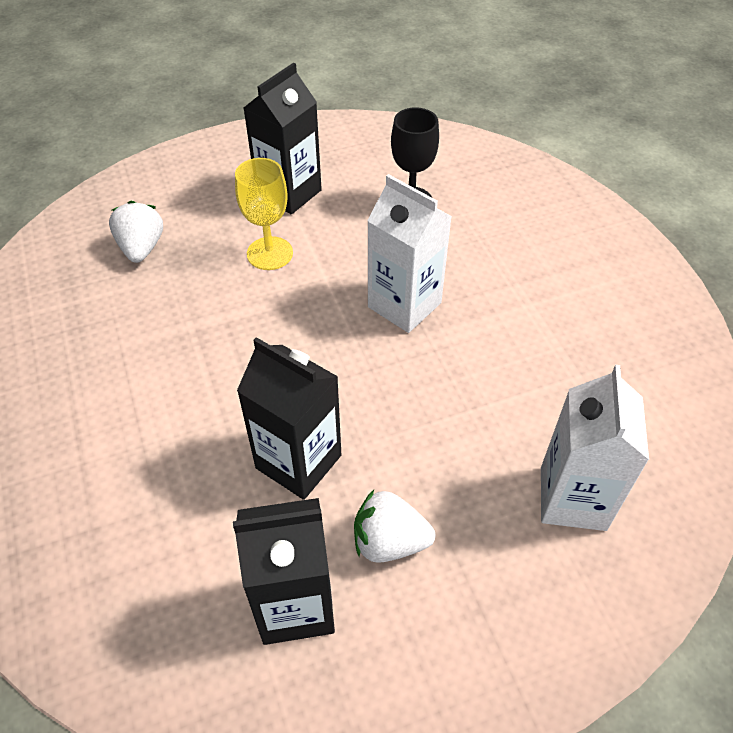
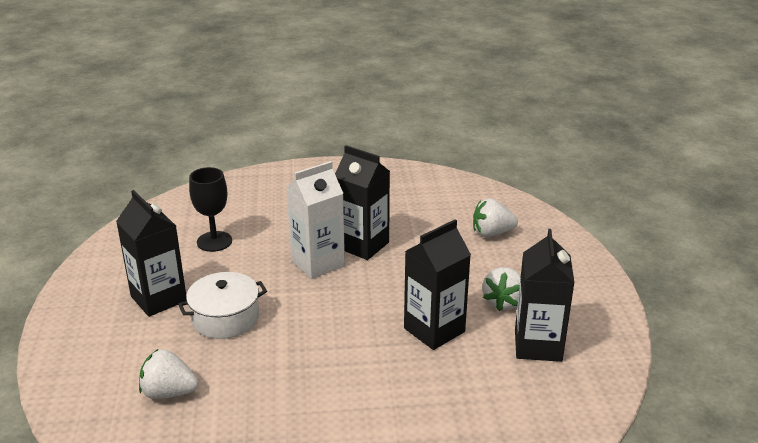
camera: 75 degrees left, 20 degrees down
(270, 253) = (225, 318): yellow goblet -> white pot
(465, 341) = (362, 245): none -> black carton
(573, 498) = (492, 233): white carton -> white strawberry

